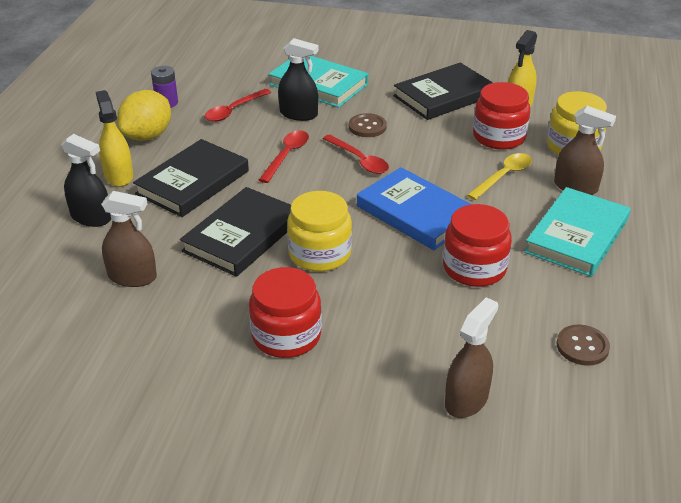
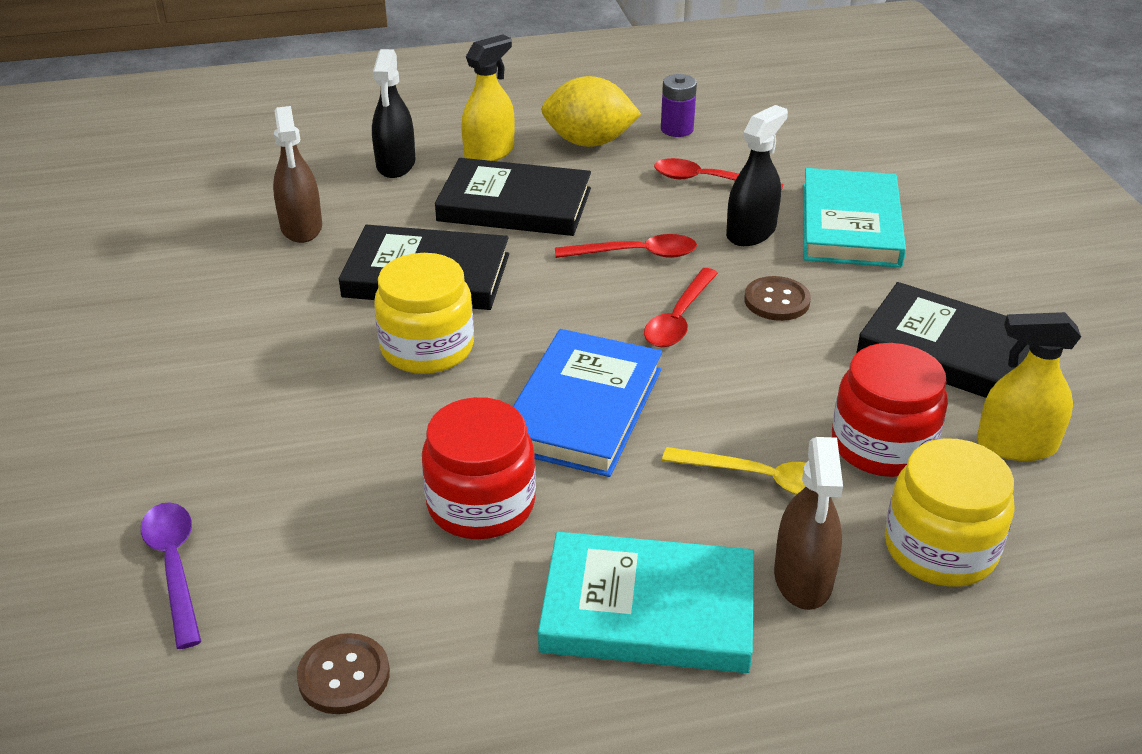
camera: 65 degrees right, 0 degrees up
(286, 335) = (244, 370): red jar -> none
(298, 114) = (751, 232): black spray bottle -> black spray bottle turned 135 degrees counterclockwise
(466, 400) = (174, 567): brown spray bottle -> purple spoon

